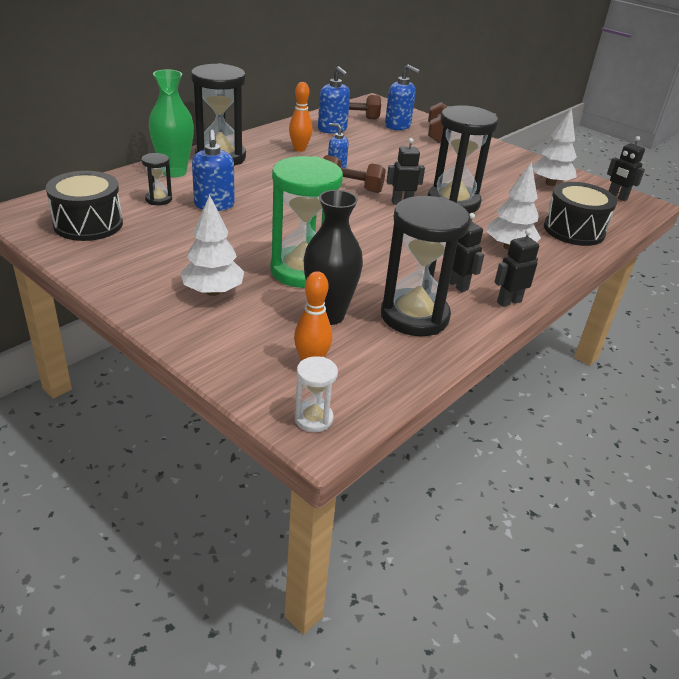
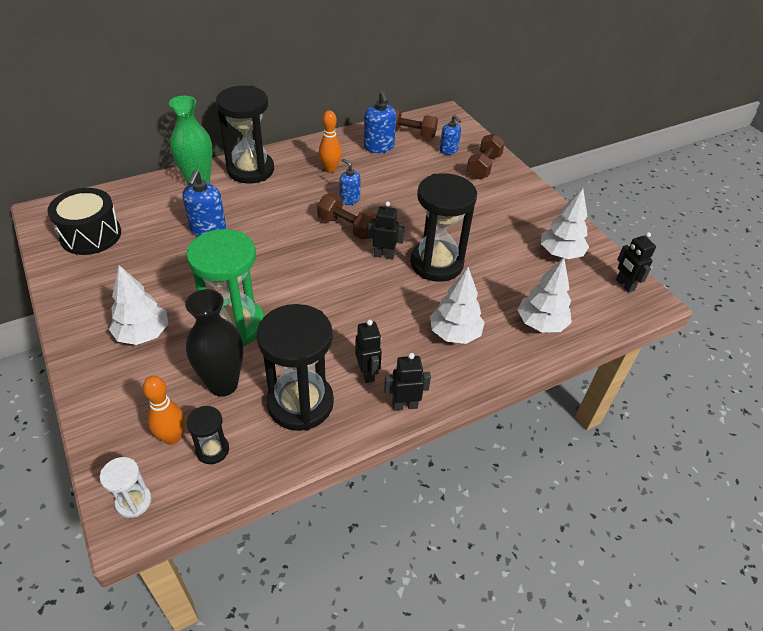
camera: 20 degrees right, 10 degrees up
(158, 199) = (165, 215): black hourglass -> black hourglass (212, 450)
(398, 126) = (448, 150): blue soap dispenser -> blue soap dispenser, size x0.65
(574, 230) = (541, 324): black drum -> white tree

